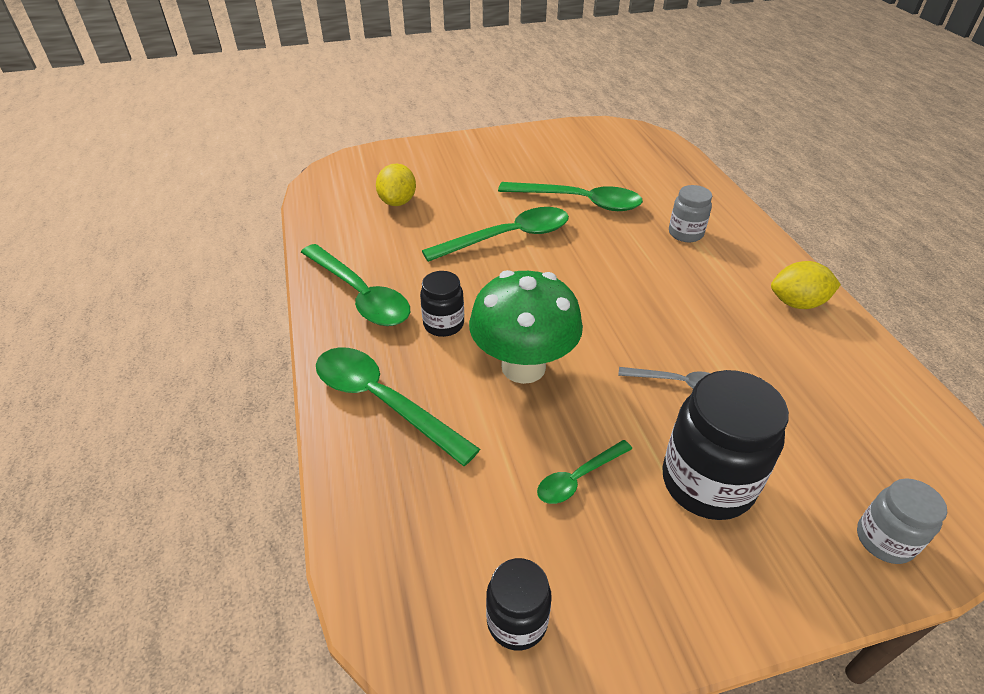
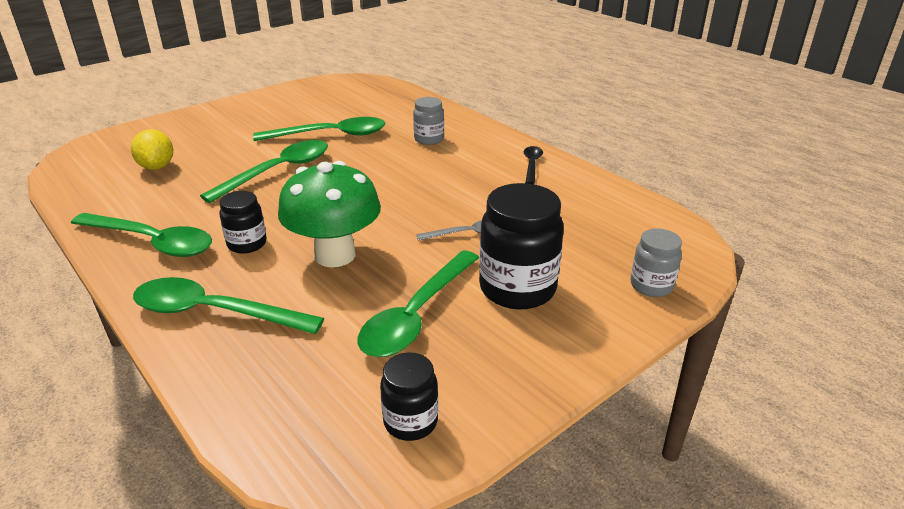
camera: 25 degrees left, 10 degrees down
(578, 478) = (417, 315): green spoon -> green spoon, size x1.90
(797, 303) = (532, 165): yellow lemon -> black spoon

